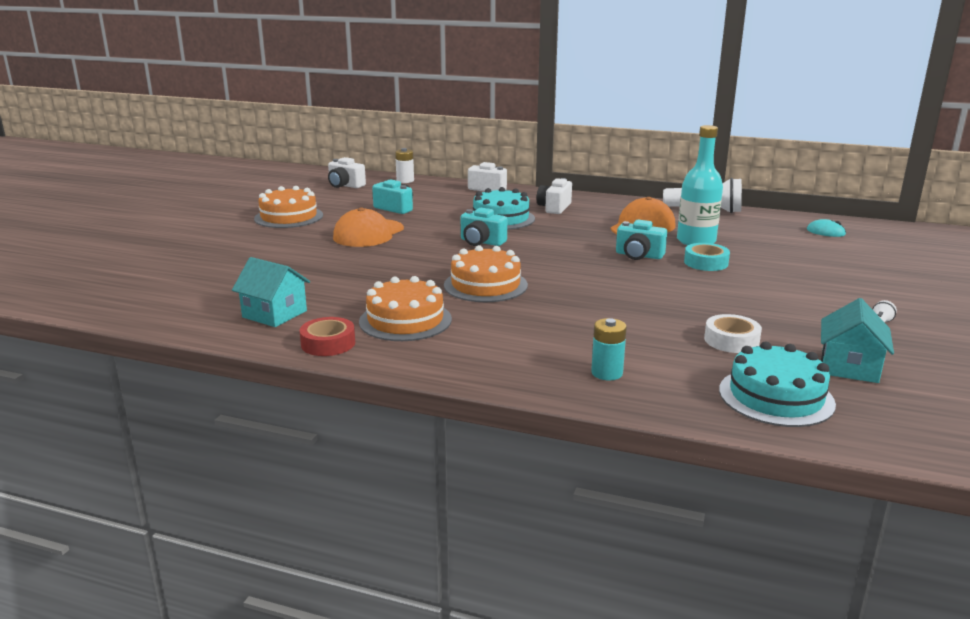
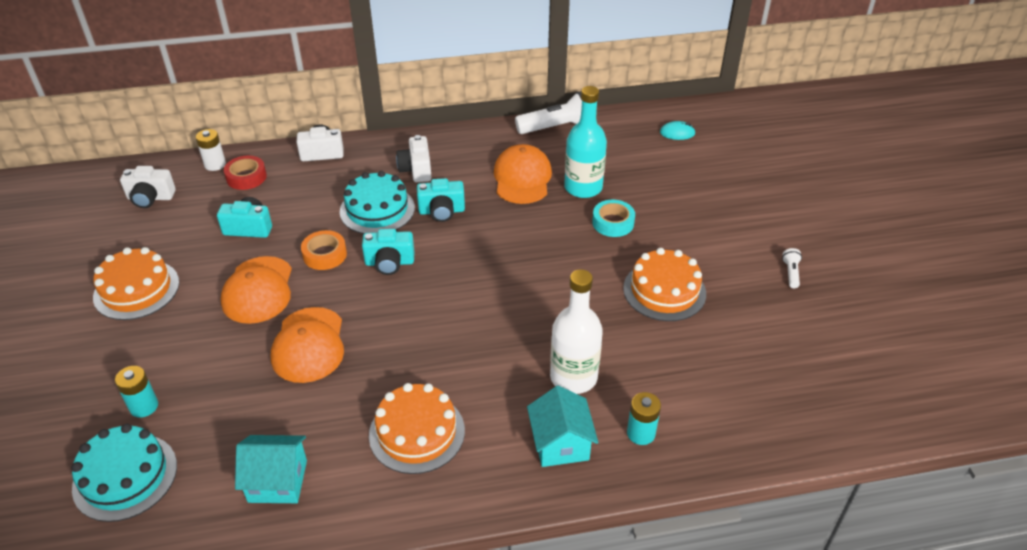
camera: 30 degrees left, 20 degrees up
(231, 261) = (144, 406): none -> turquoise battery
(328, 343) = (372, 504): red tape -> red tape (246, 177)
(374, 263) = (309, 345): none -> orange cap
(436, 229) = (325, 255): none -> orange tape
(485, 285) = (448, 340): orange cake -> orange cake (664, 291)
(575, 328) = (573, 377): none -> white bottle
(639, 255) = (550, 232): turquoise camera -> turquoise camera (441, 211)
(731, 340) = (703, 340): white tape -> none
(776, 397) = (776, 406): turquoise cake -> turquoise cake (125, 476)
(849, 367) = (801, 341): turquoise house -> turquoise house (560, 443)

